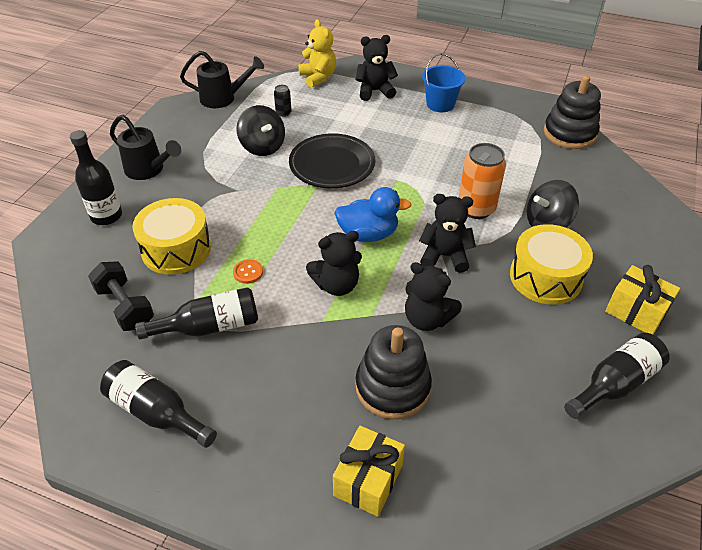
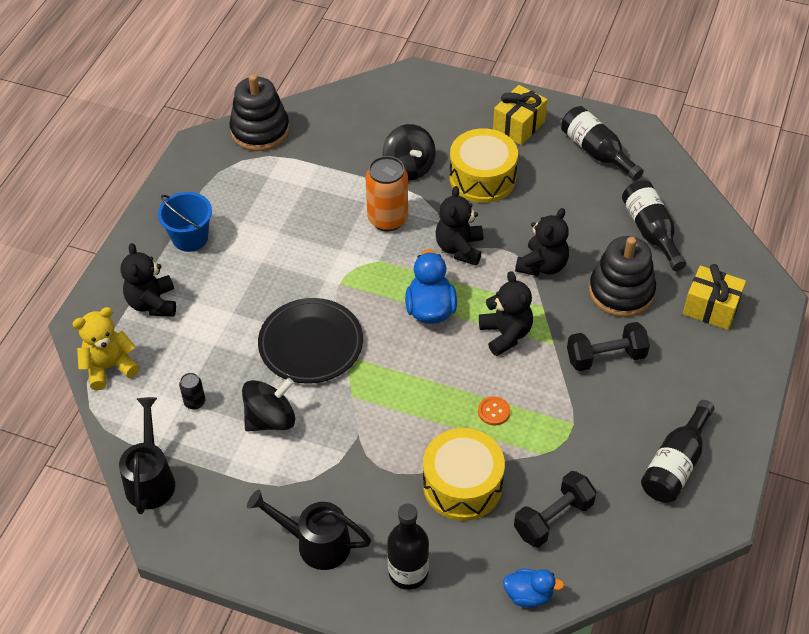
camera: 90 degrees left, 5 degrees up
(58, 285) = (528, 595): none -> blue duck
(148, 170) = (316, 543): black watering can -> black watering can turned 105 degrees counterclockwise
(209, 326) = (571, 436): black bottle -> black bottle (651, 232)
(302, 364) = (605, 357): none -> black dumbbell

